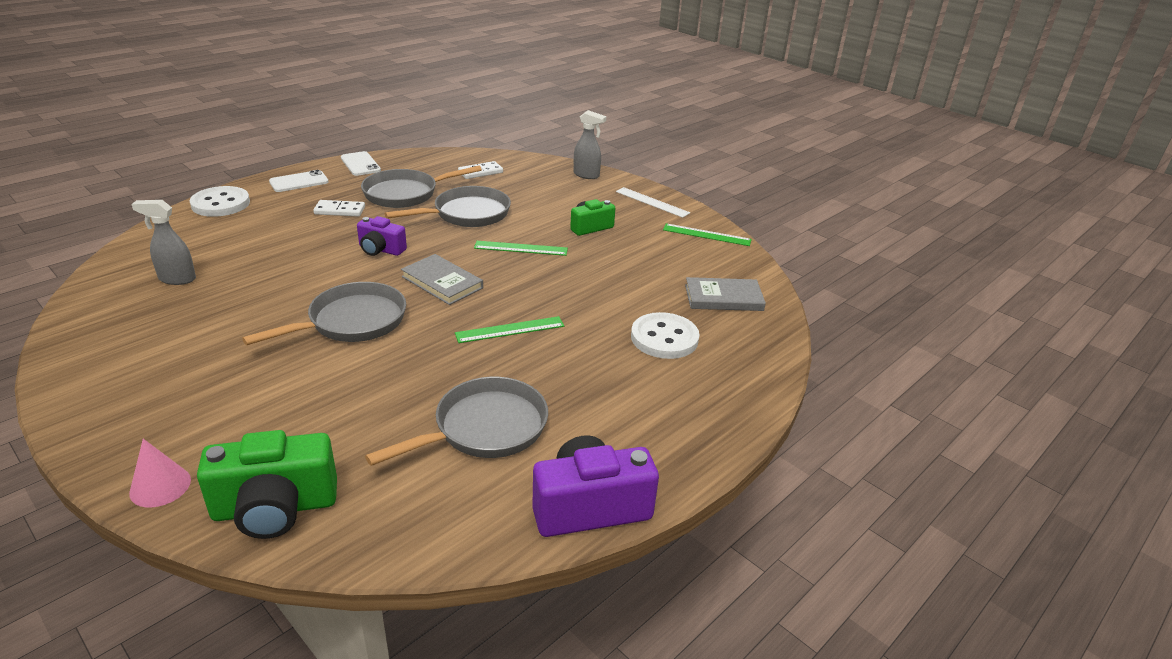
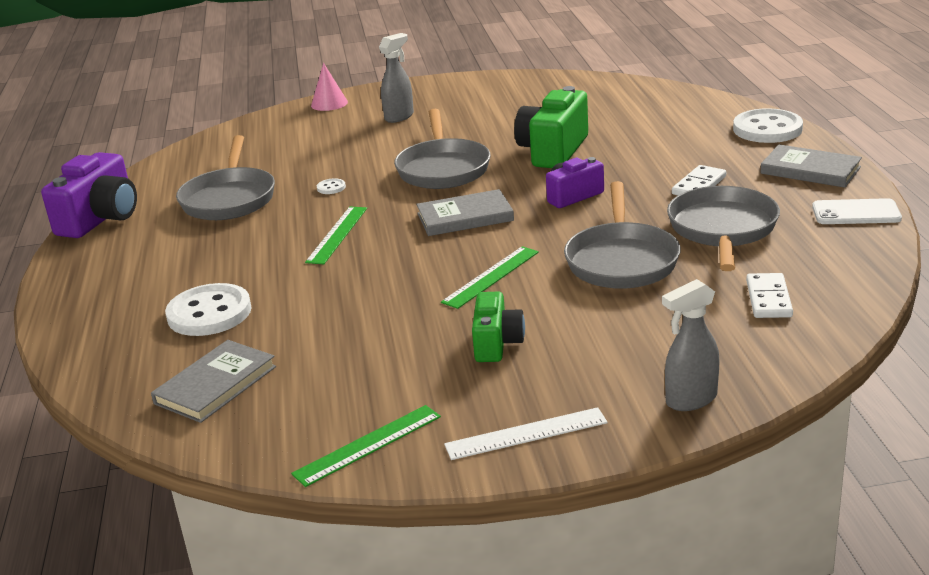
camera: 130 degrees right, 5 degrees down
(177, 279) = (602, 109): grey spray bottle -> grey spray bottle (399, 117)
(275, 508) = (262, 130): green camera -> green camera (553, 151)
(299, 182) = (810, 170): white phone -> grey book
(423, 371) = (331, 187): none -> white button

